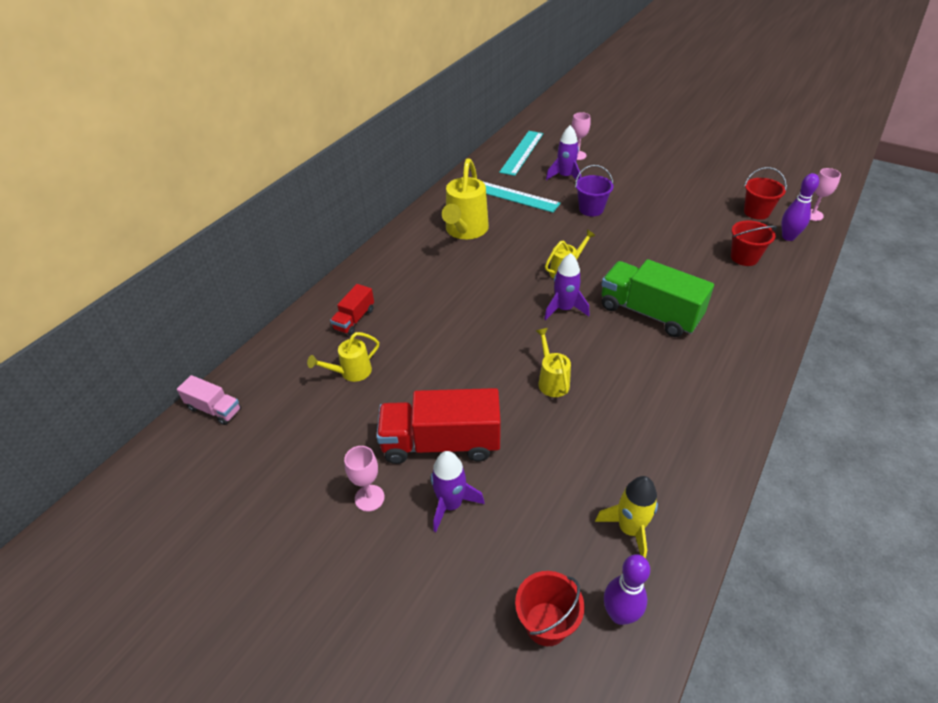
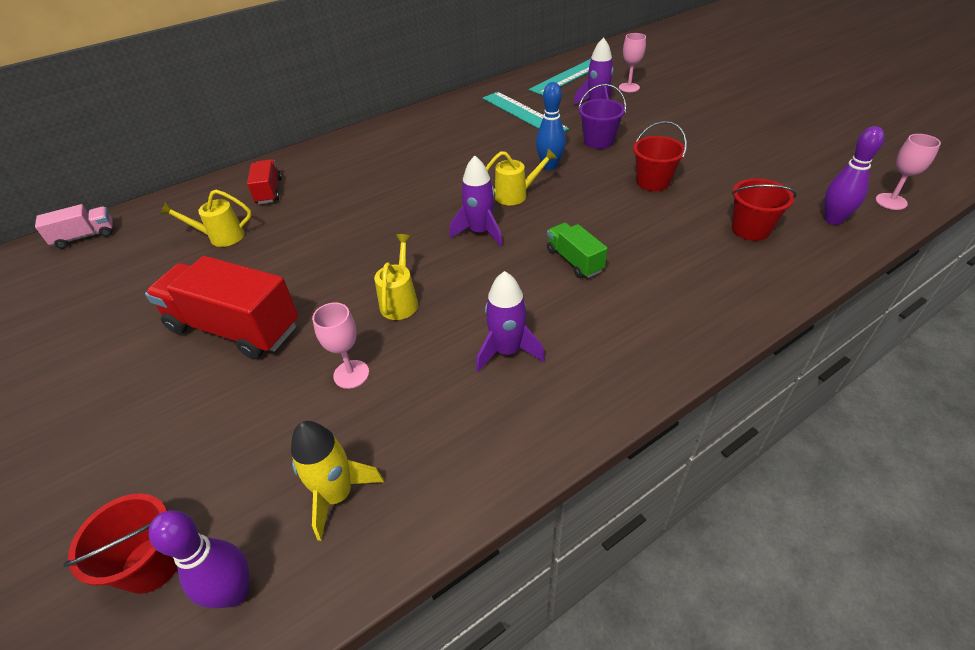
camera: 25 degrees right, 0 degrees up
(214, 409) = (85, 236): pink truck -> pink truck turned 75 degrees counterclockwise
(354, 319) = (269, 191): red truck -> red truck turned 120 degrees clockwise
(369, 498) = (123, 358): pink goblet -> pink goblet (351, 374)
(451, 504) = (185, 392): purple rocket -> purple rocket (507, 351)
(465, 231) = (445, 136): yellow watering can -> none
(571, 240) = (550, 166): none -> blue bowling pin
(649, 313) = (574, 260): green truck -> green truck, size x0.52
(756, 212) = (809, 183): red bucket -> red bucket (653, 182)

